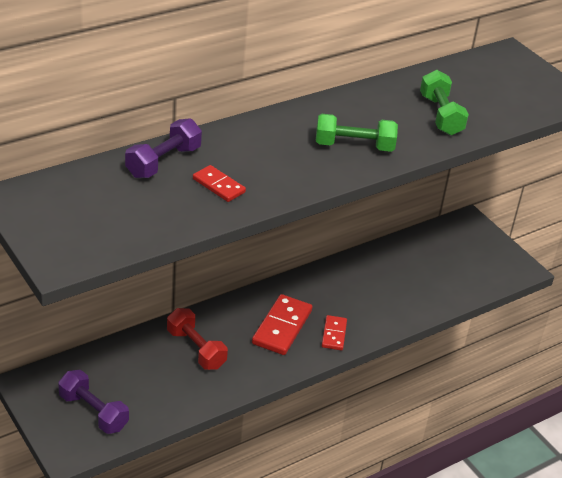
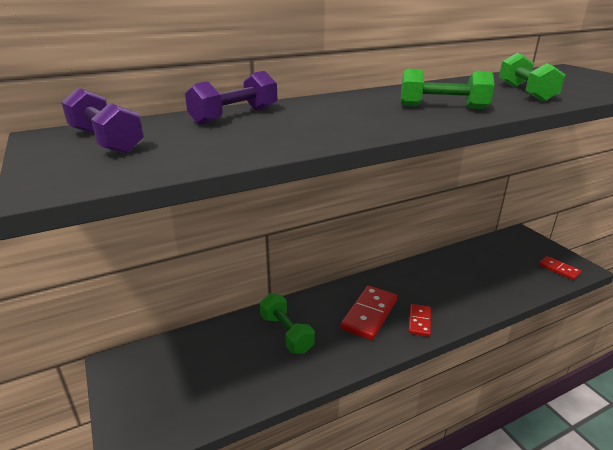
camera: 10 degrees right, 10 degrees down
(93, 412) = (170, 397): purple dumbbell -> purple dumbbell (106, 141)
(196, 349) = (286, 333): red dumbbell -> green dumbbell
(218, 186) = (291, 129): red domino -> red domino (559, 269)

